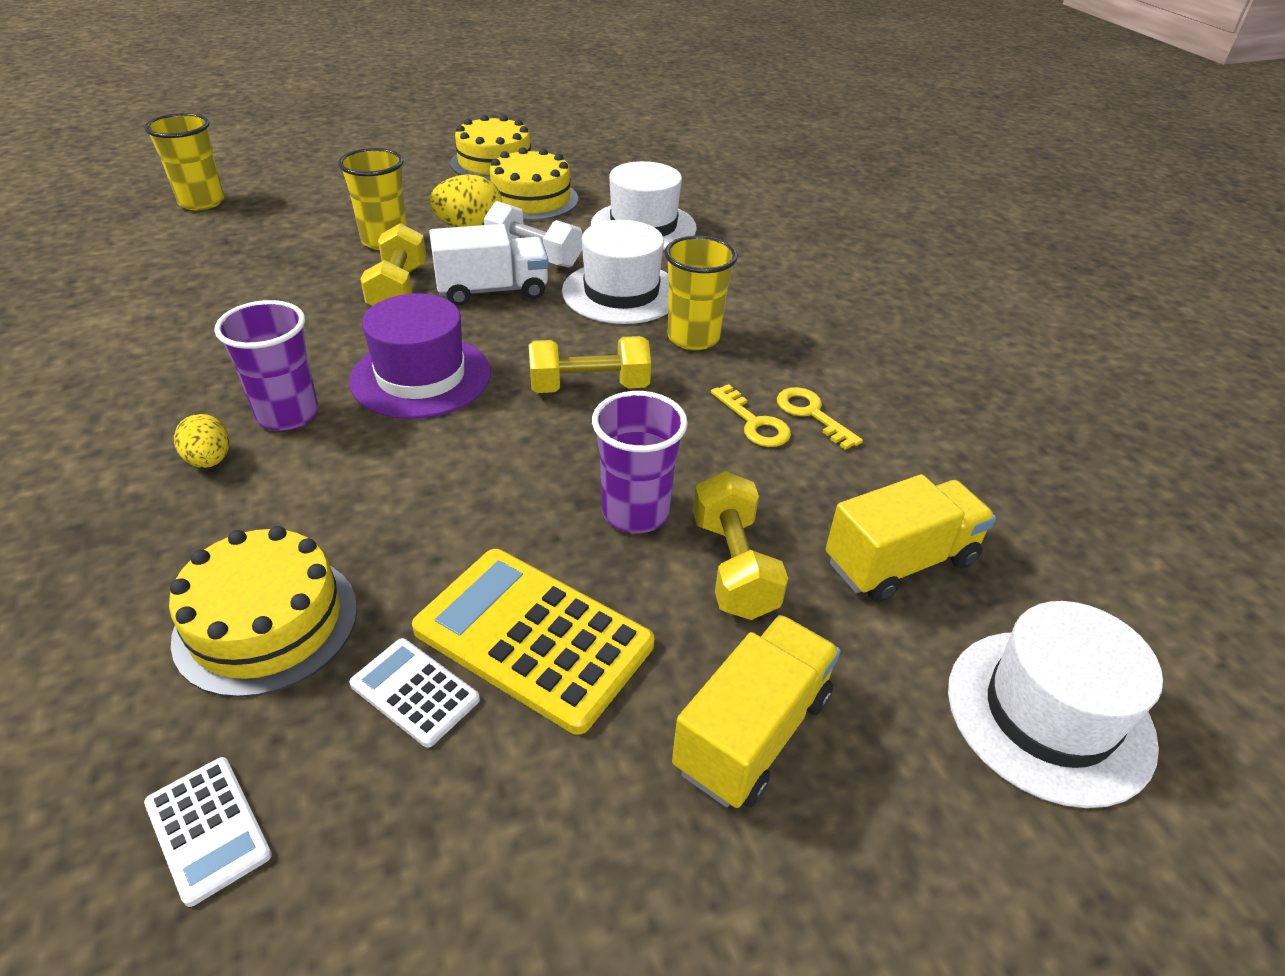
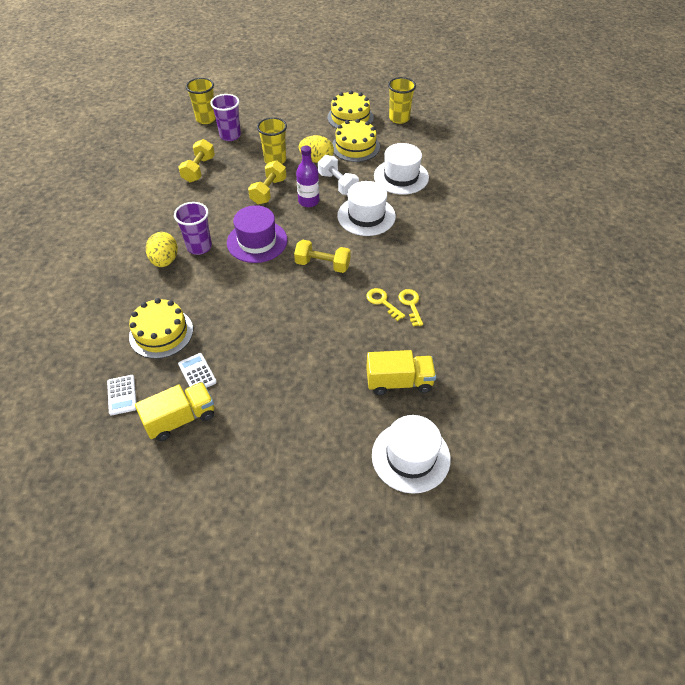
camera: 25 degrees right, 10 degrees up
(210, 460) = (165, 261): yellow egg -> yellow egg, size x1.57
(492, 290) = (308, 201): white truck -> purple bottle
(533, 637) = (244, 367): yellow calculator -> none
(635, 513) = (308, 329): purple cup -> purple cup (230, 136)
(693, 338) = (384, 250): yellow cup -> yellow cup (399, 118)
(733, 567) = (331, 363): yellow dumbbell -> yellow dumbbell (199, 169)
(752, 732) = (299, 425): yellow truck -> yellow truck (180, 419)
(754, 423) = (382, 302): yellow key -> yellow key turned 150 degrees clockwise

